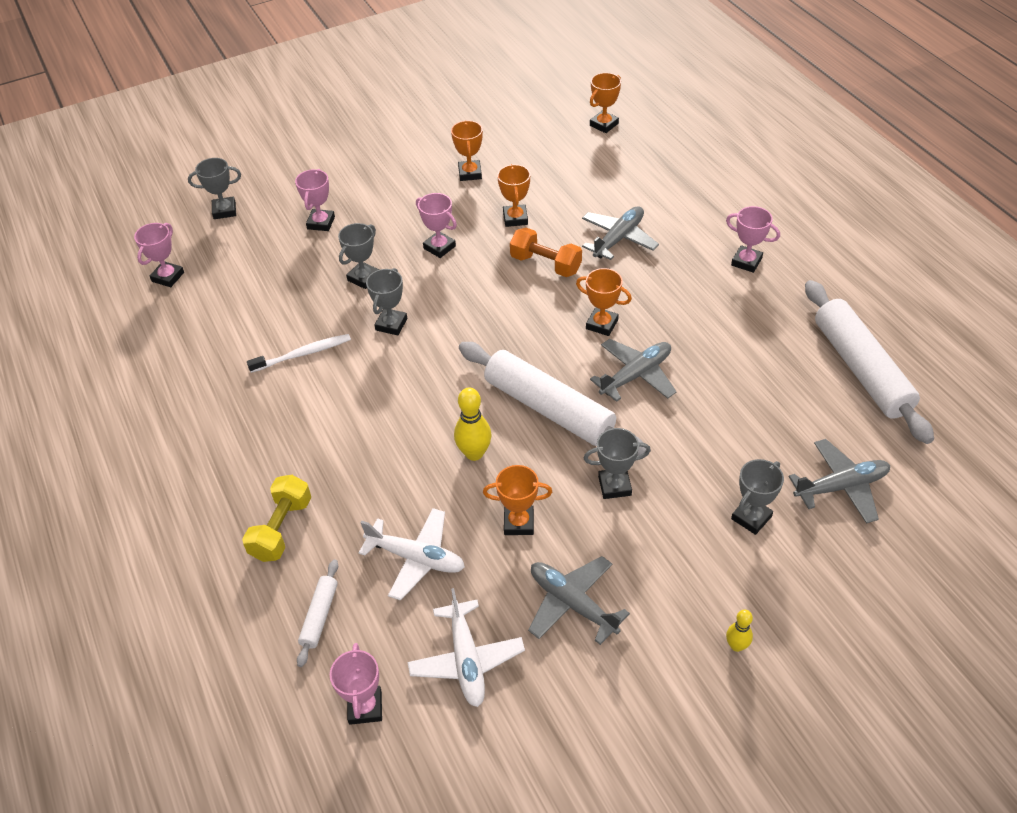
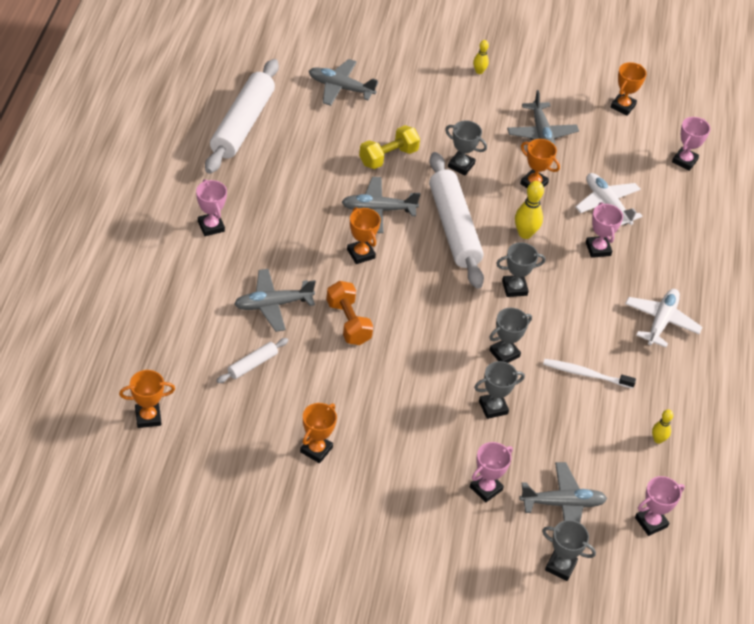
camera: 150 degrees left, 0 degrees up
(198, 341) = (658, 440): none -> yellow bowling pin
(251, 248) = (562, 504): none -> grey plane
(281, 529) = (676, 268): yellow dumbbell -> yellow dumbbell (388, 157)
(319, 616) = (682, 212): white rolling pin -> white rolling pin (252, 364)
(439, 247) = (411, 393): pink trophy -> pink trophy (598, 249)
(466, 660) = (618, 147): white plane -> white plane (661, 321)
(515, 218) = (327, 377): orange trophy -> orange trophy (623, 106)
(751, 517) = (406, 106): grey trophy -> grey trophy (514, 288)

